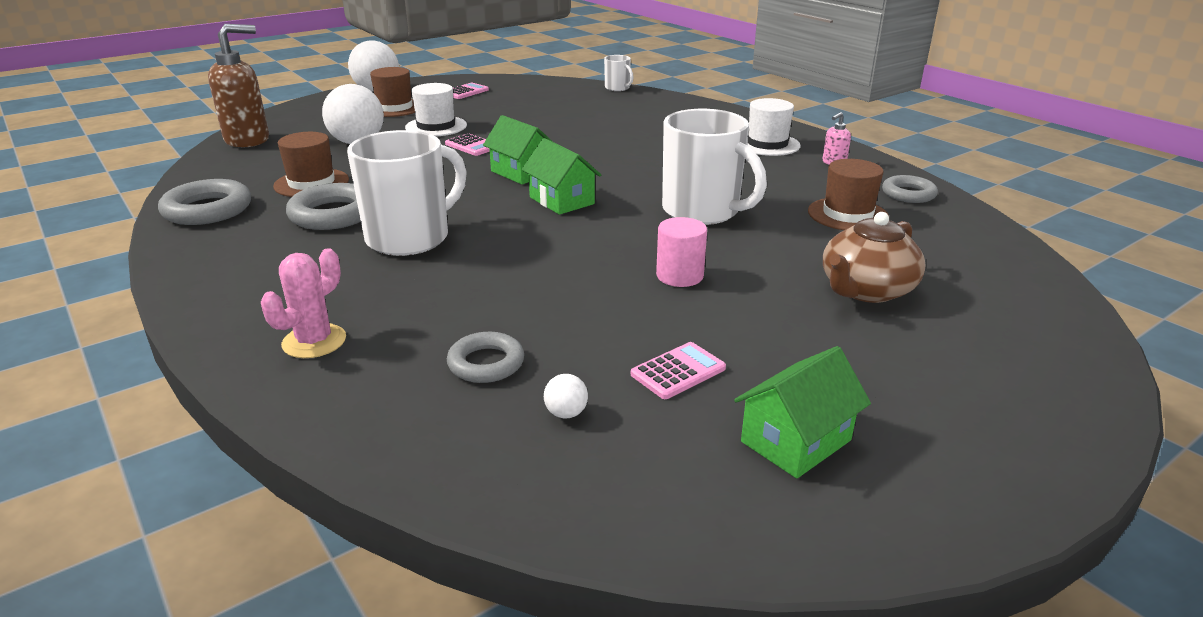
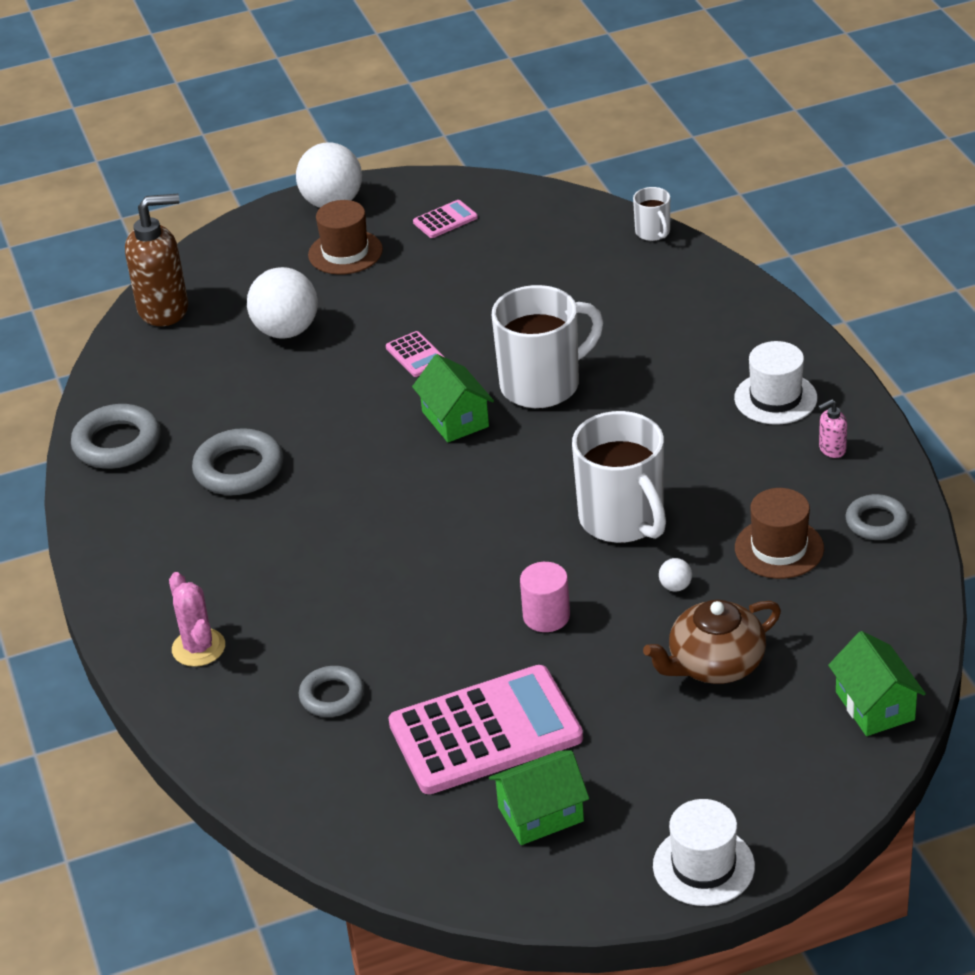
camera: 20 degrees right, 10 degrees up
(311, 183) = (224, 409): brown hat -> none
(314, 341) = (198, 648): pink cactus -> pink cactus turned 75 degrees counterclockwise
(410, 238) = (307, 519): white mug -> white mug (542, 385)
(436, 126) = (385, 305): white hat -> white hat (703, 866)
(561, 200) = (480, 479): green house -> green house (875, 706)
(566, 413) = (377, 758): white ball -> white ball (675, 586)
(678, 371) = (485, 731): pink calculator -> pink calculator, size x2.35

